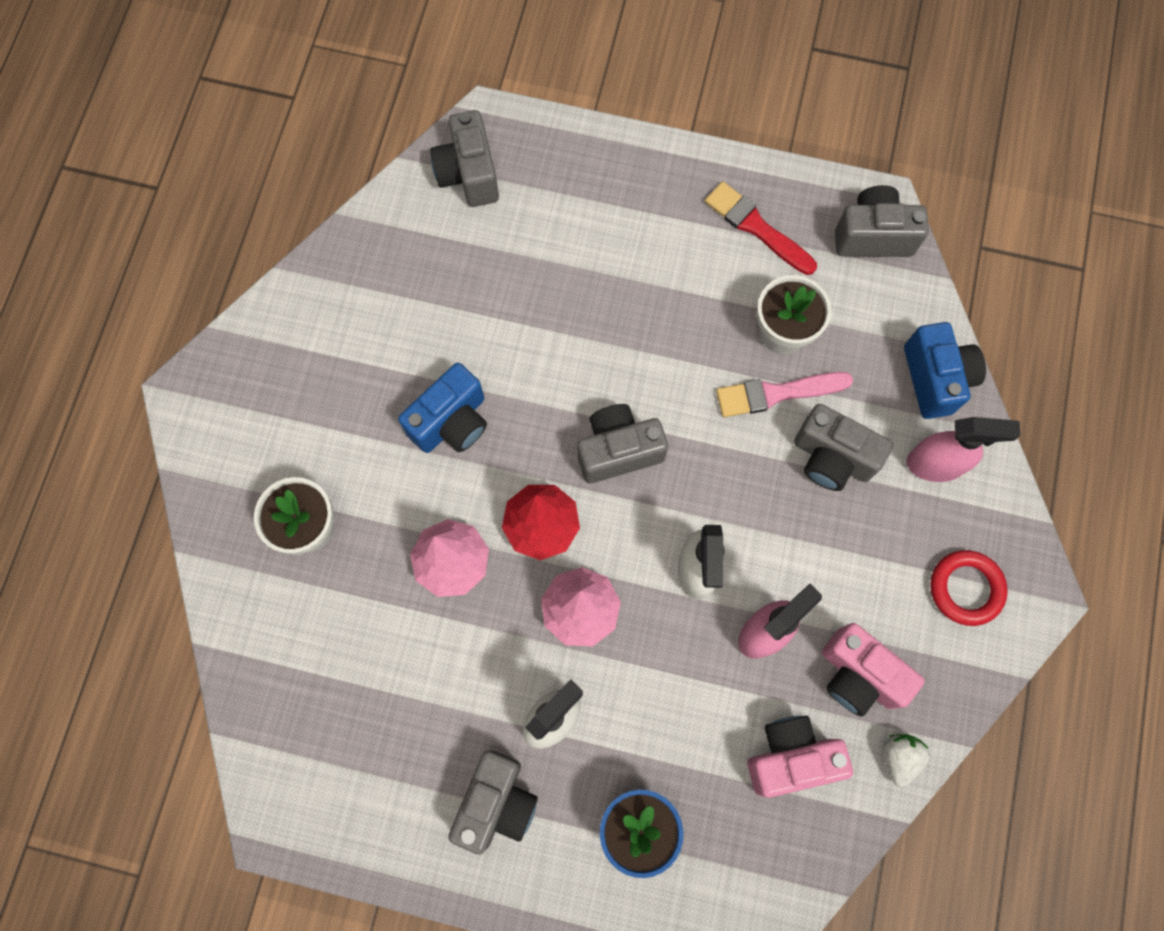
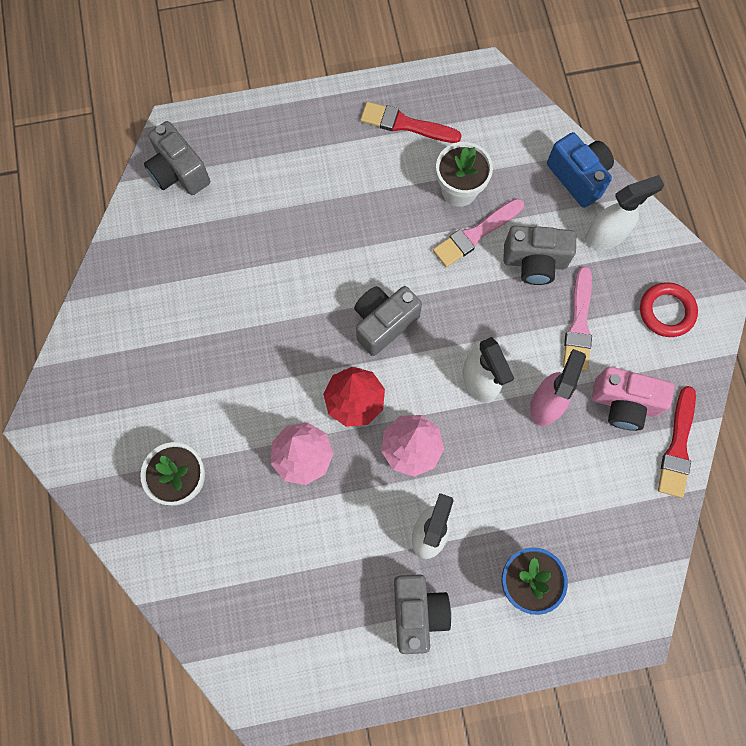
camera: 25 degrees left, 0 degrees up
(451, 422) = (253, 356): blue camera -> none
(790, 757) = (605, 481): pink camera -> none
(850, 555) = (579, 324): none -> pink brush
(873, 236) = (489, 97): grey camera -> none
(899, 757) = (677, 447): white strawberry -> red brush
(936, 464) = (606, 235): pink spray bottle -> white spray bottle

